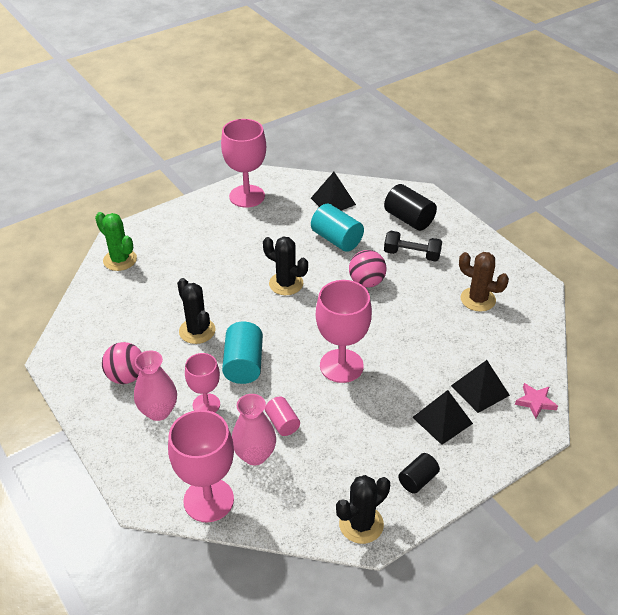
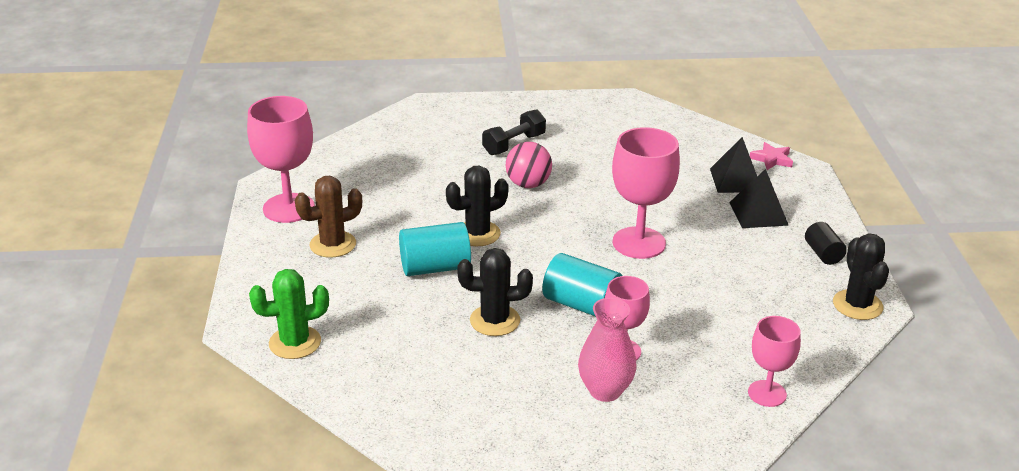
camera: 60 degrees left, 10 degrees down
(126, 376) = (524, 400): pink ball -> none
(208, 500) = (767, 393): pink goblet -> pink goblet, size x0.61
(255, 455) = (724, 341): pink vase -> none
(282, 423) = (691, 308): pink cylinder -> none
(333, 201) = (371, 157): black pyramid -> none
(336, 239) = (439, 177): turquoise cylinder -> turquoise cylinder (435, 267)
(409, 219) = (457, 126): black cylinder -> none
(478, 299) = (616, 135): brown cactus -> brown cactus (333, 244)

